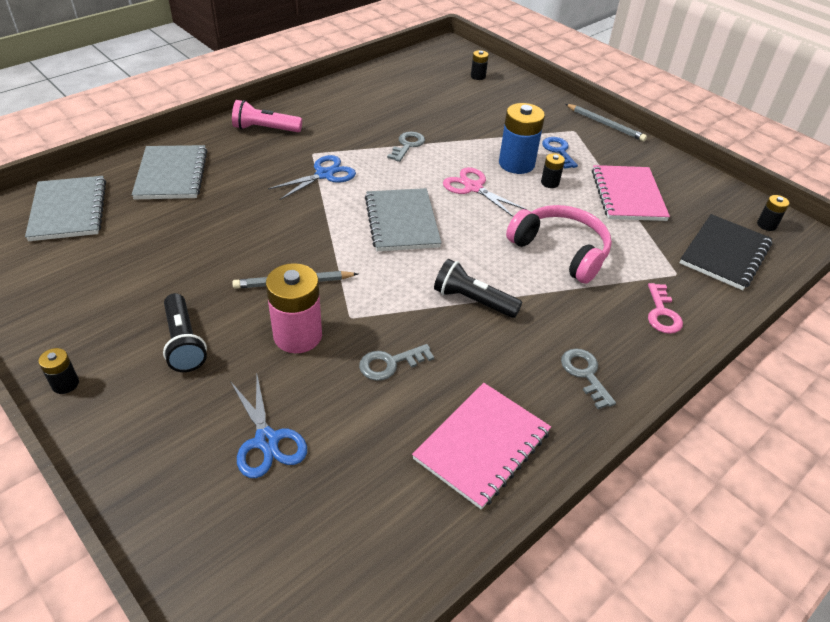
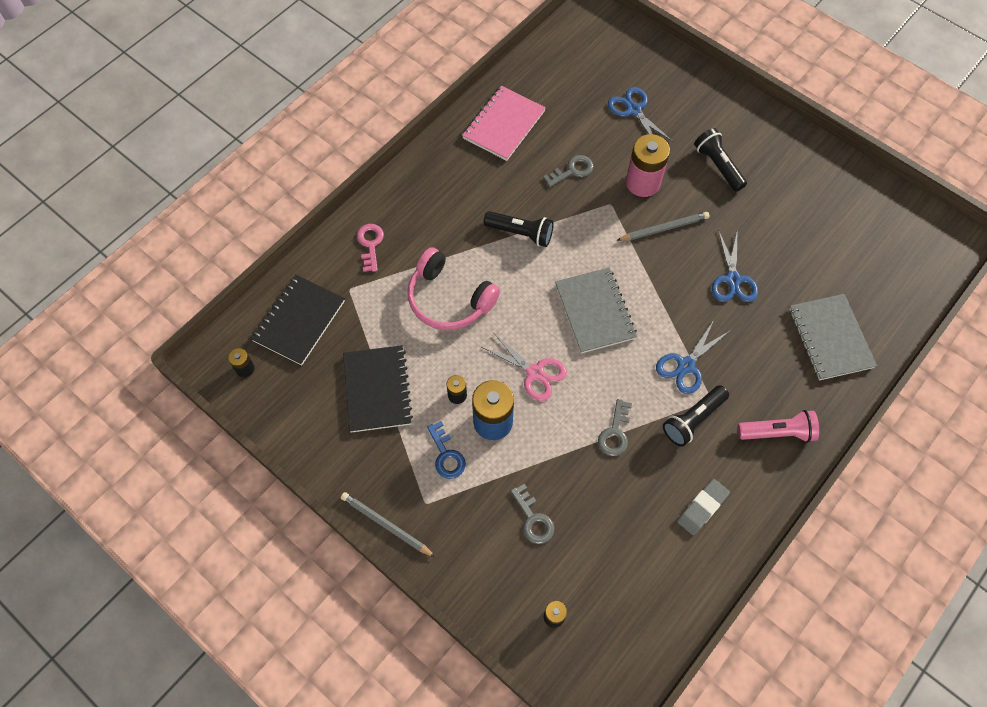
camera: 175 degrees right, 20 degrees up
(65, 384) = (774, 127): black battery -> none
(68, 210) = (887, 275): grey notebook -> none
(239, 228) = (733, 279): none -> blue scissors
(335, 144) = (693, 420): none -> black flashlight
(350, 103) = (702, 508): none -> grey eraser
(585, 374) = (436, 182): grey key -> grey key (533, 519)
(628, 195) = (377, 390): pink notebook -> black notebook

